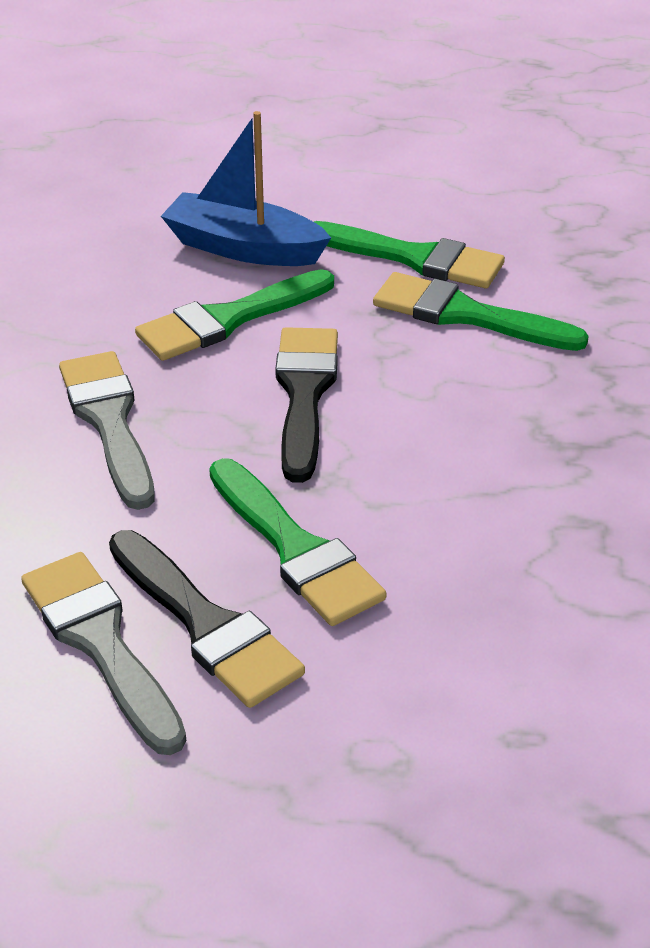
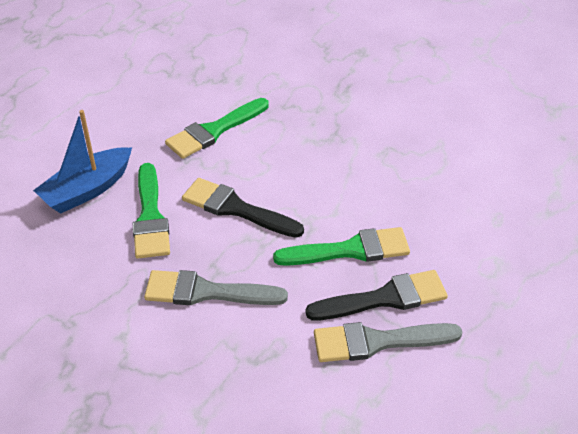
camera: 65 degrees left, 5 degrees up
(414, 258) = (152, 130): green brush -> none

